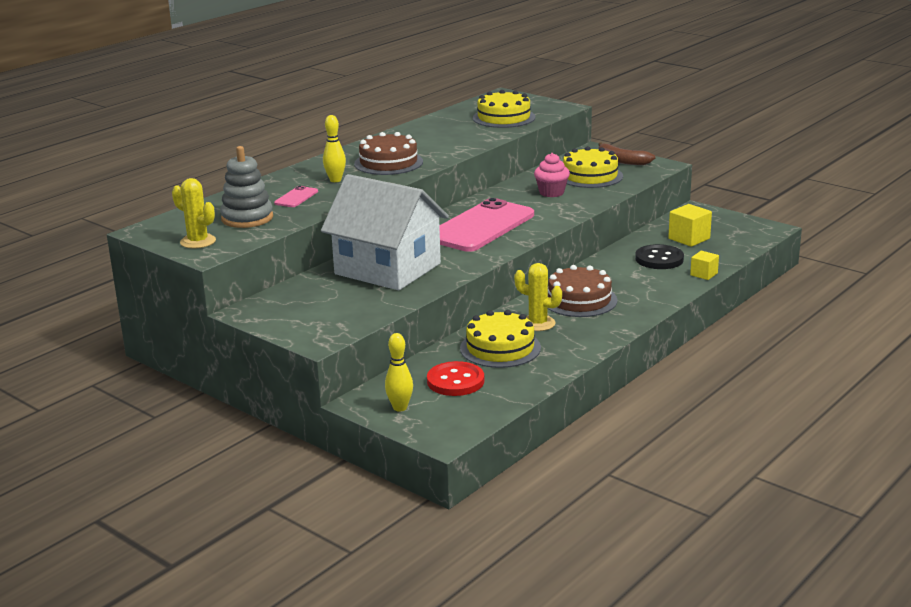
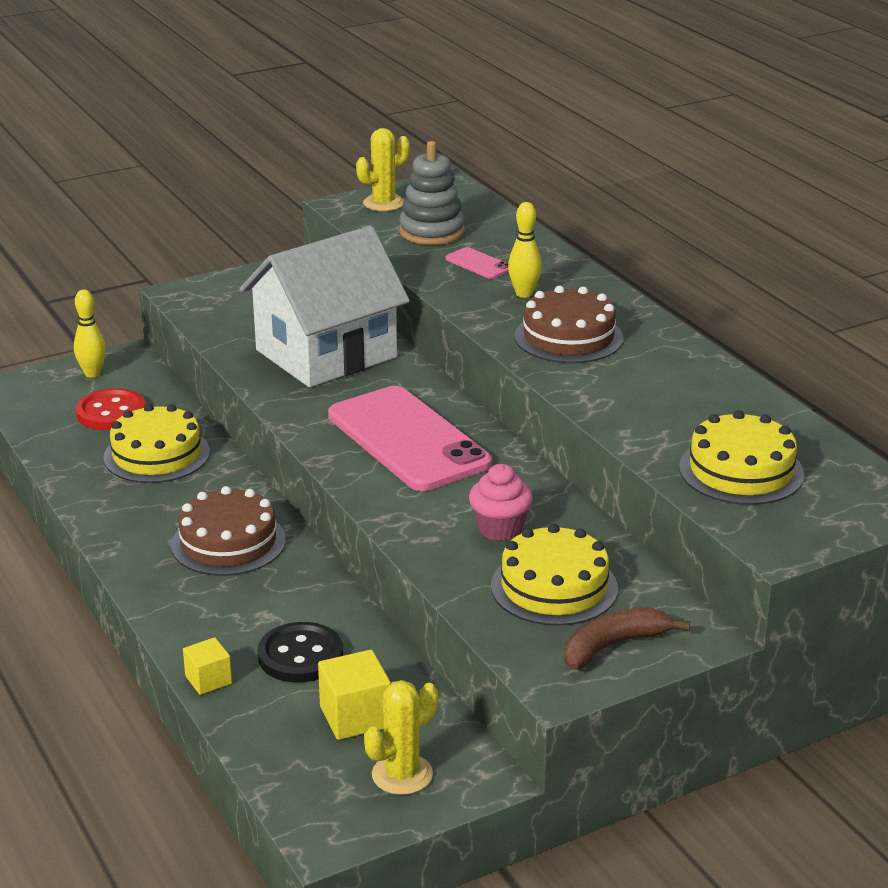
camera: 110 degrees right, 5 degrees up
(538, 323) = (192, 494): yellow cactus -> yellow cactus (402, 775)

